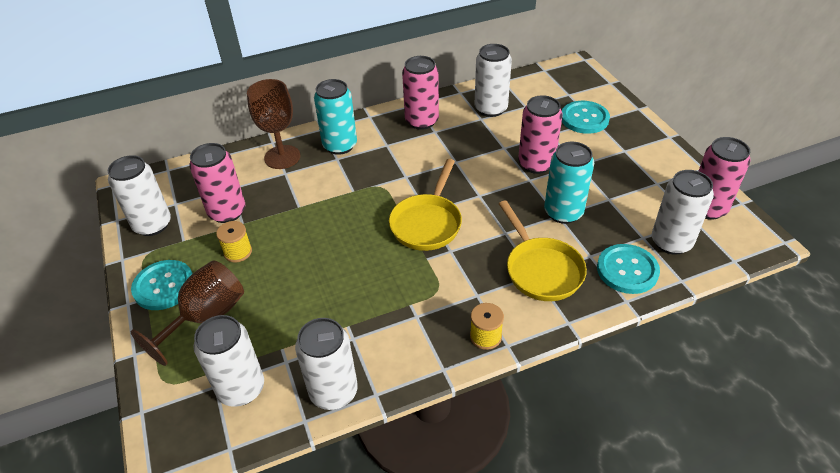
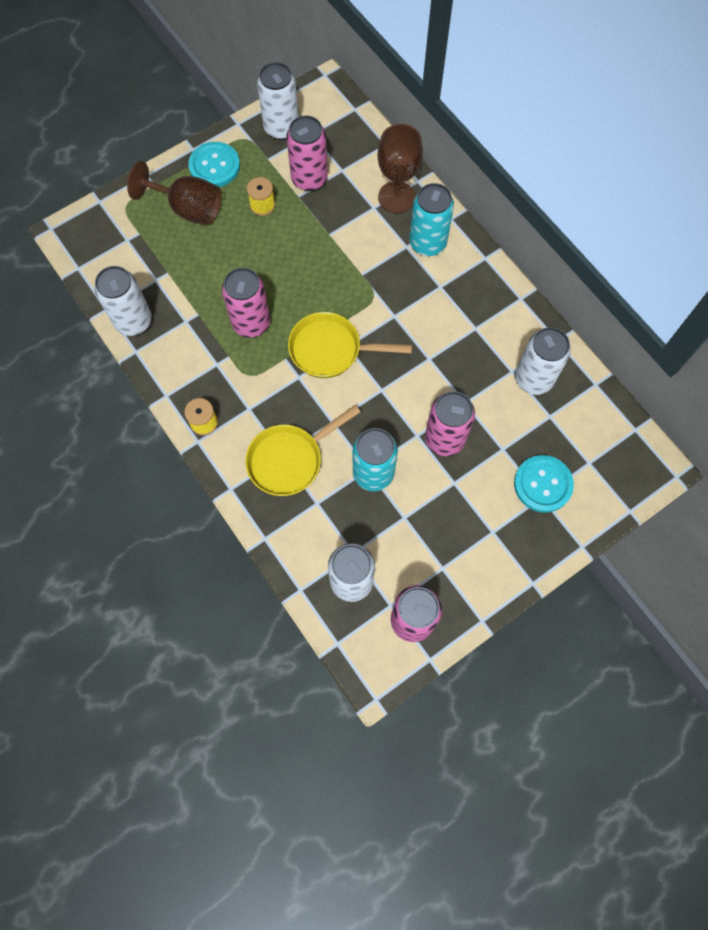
camera: 75 degrees right, 25 degrees up
(241, 388) = (127, 257): white can -> none
(422, 121) = (490, 311): pink can -> pink can (251, 323)
(627, 270) = (304, 538): turquoise button -> none

